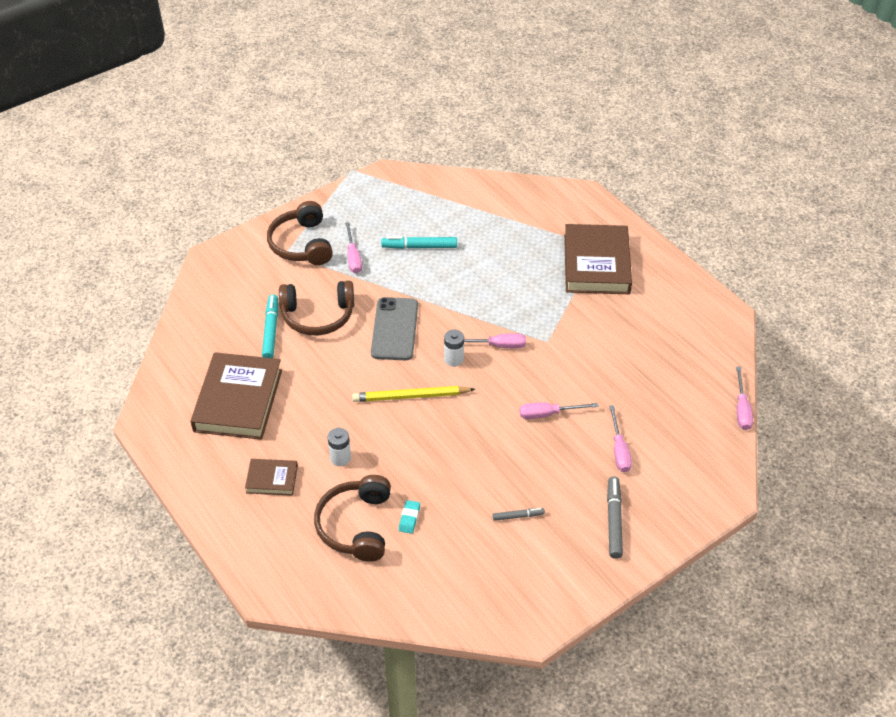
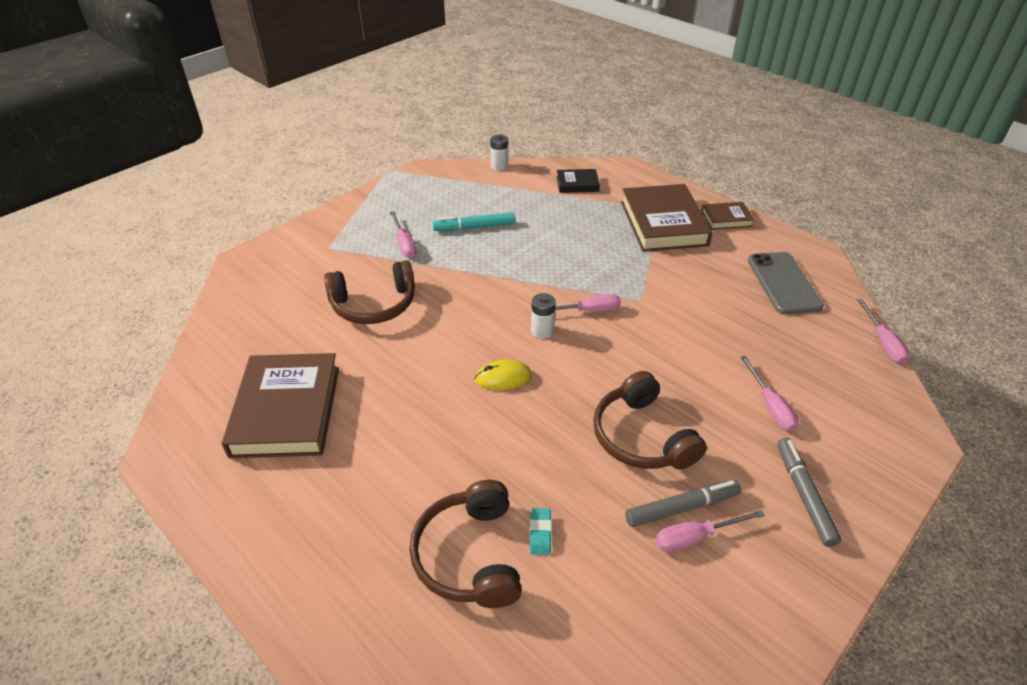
camera: 10 degrees left, 5 degrees down
(271, 331) = (320, 326): turquoise marker -> none
(272, 479) = (342, 507): brown book -> brown book (726, 219)
(302, 244) = (345, 238): brown headphones -> brown headphones (641, 437)
(340, 458) = (430, 464): white battery -> white battery (499, 166)
(394, 329) = (466, 308): grey phone -> grey phone (783, 283)
(411, 396) = (503, 377): yellow pencil -> yellow mouse
(518, 516) = (681, 507): grey marker -> grey marker, size x1.75
(529, 208) = (577, 184): none -> black book
(548, 414) = (671, 376): pink screwdriver -> pink screwdriver (695, 537)

